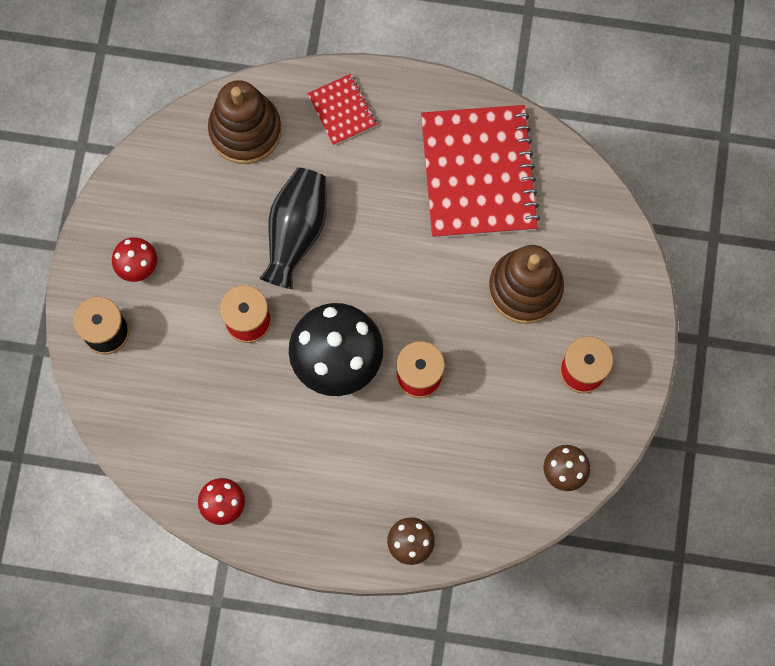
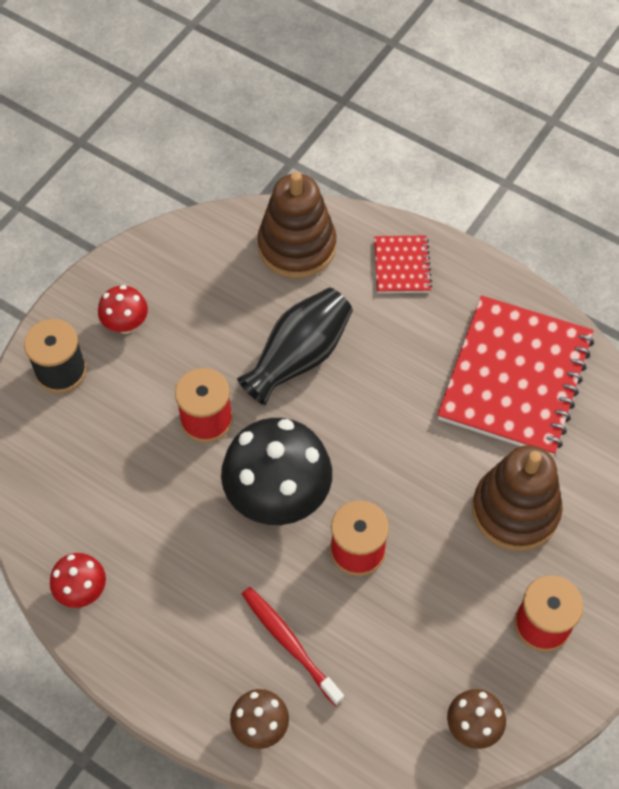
camera: 25 degrees right, 15 degrees down
(402, 472) = (289, 643): none -> red toothbrush

